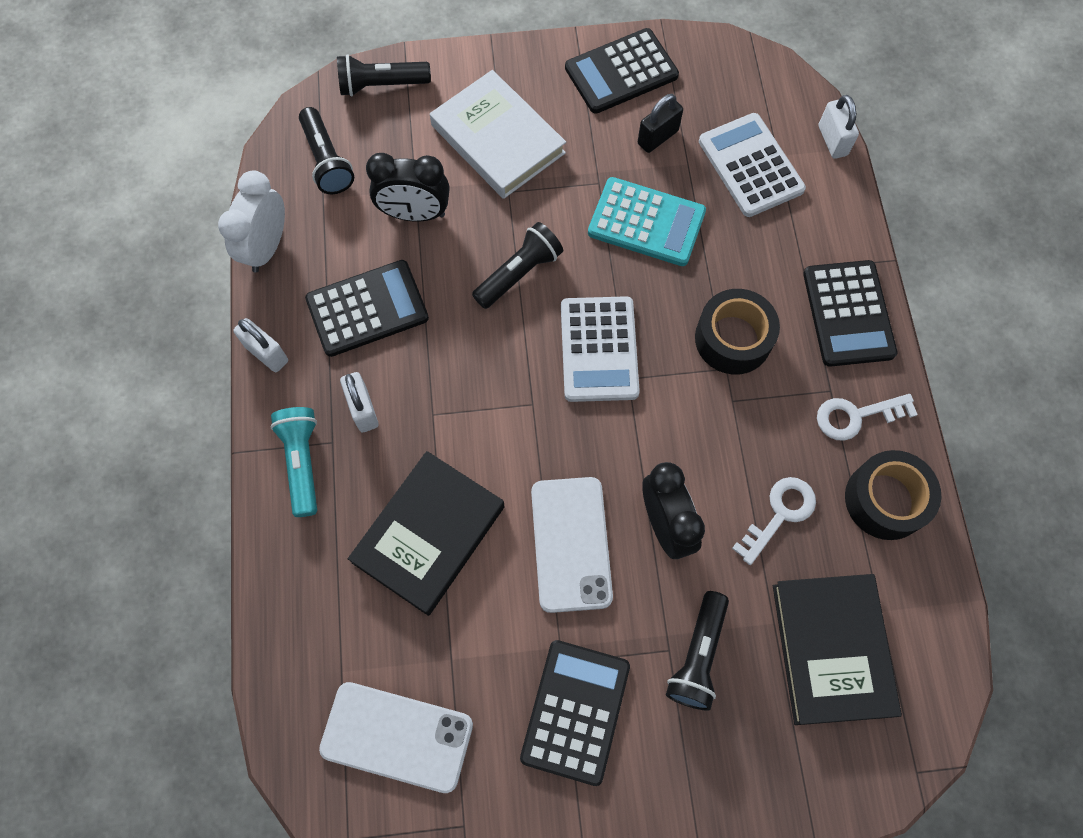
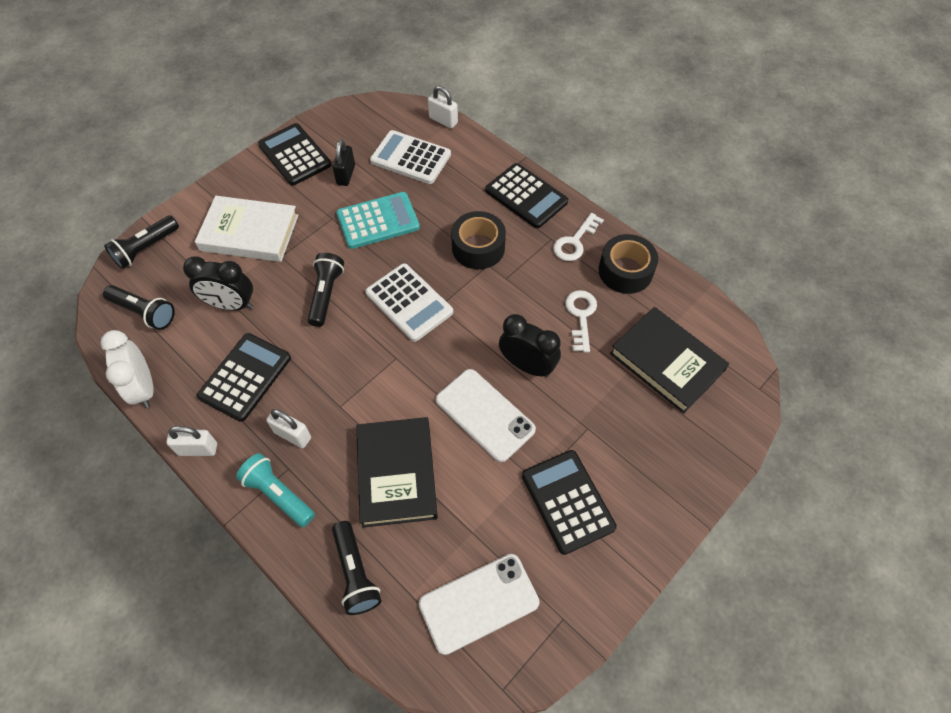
camera: 40 degrees left, 10 degrees down
(415, 214) = (231, 305): black clock -> black clock turned 45 degrees clockwise
(621, 72) = (295, 155): black calculator -> black calculator turned 120 degrees clockwise
(698, 656) = (605, 419): black flashlight -> black flashlight (356, 573)

